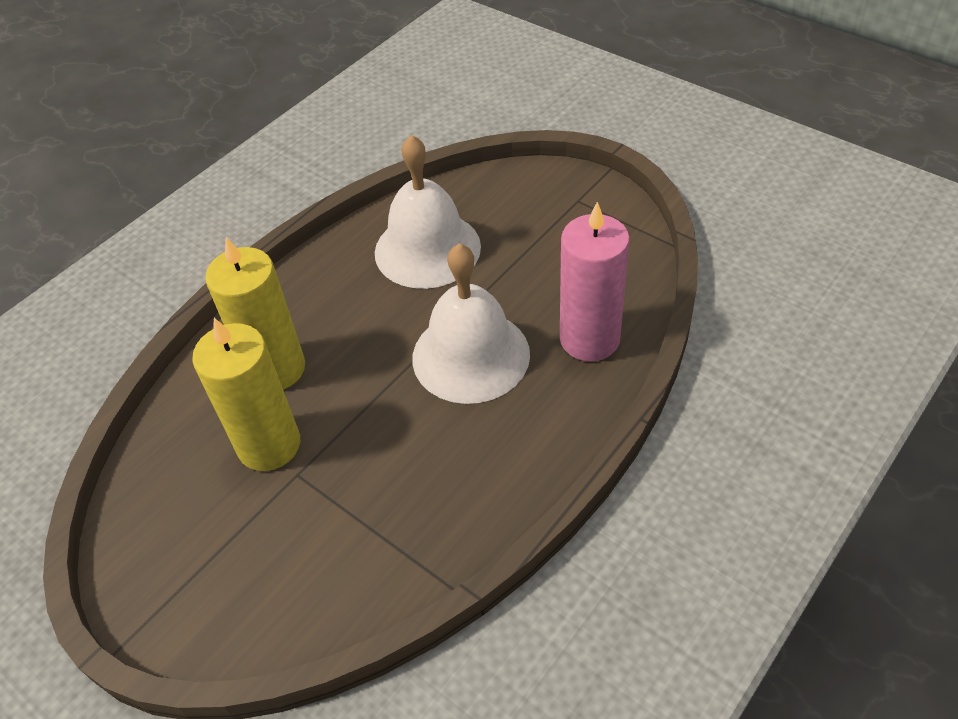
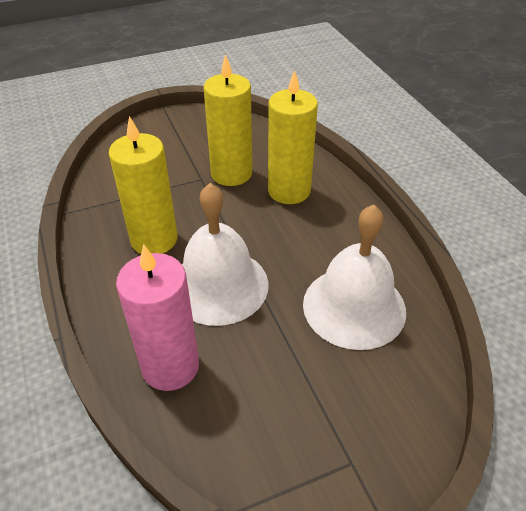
camera: 115 degrees right, 5 degrees down
(443, 453) = (154, 239): none -> yellow candle

